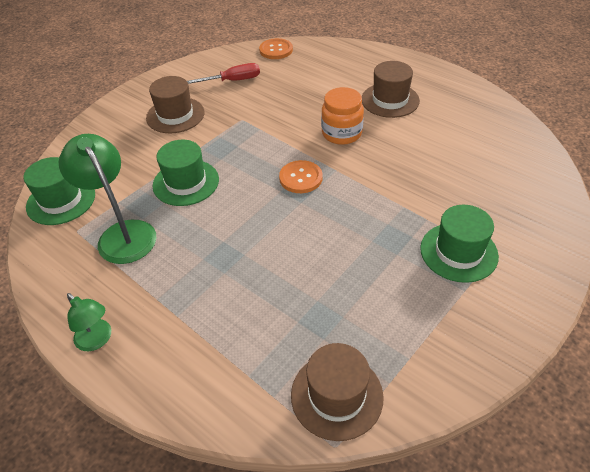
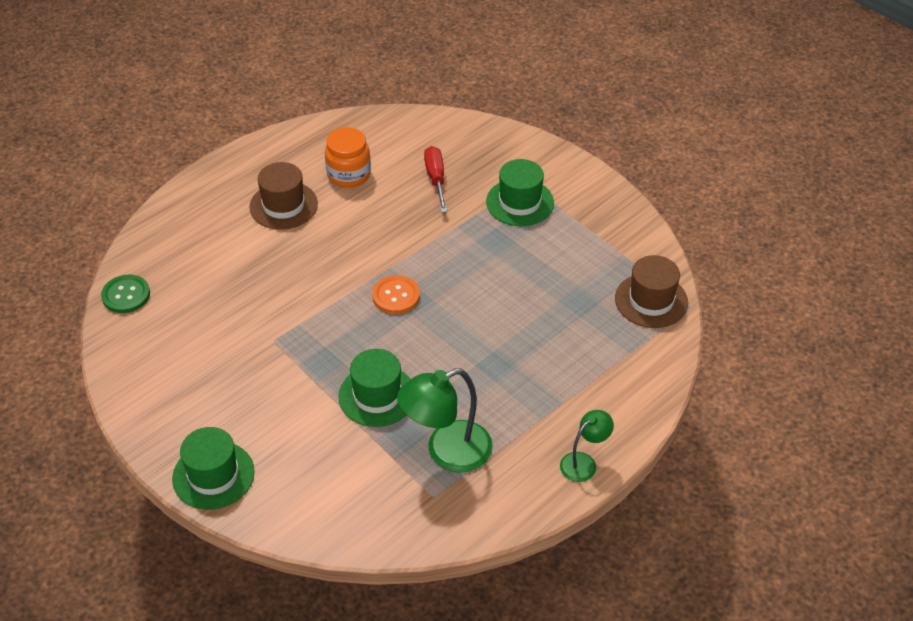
camera: 85 degrees left, 0 degrees up
(61, 200) = (378, 518): green hat -> green hat (213, 475)
(175, 115) = (240, 407): brown hat -> none
(233, 81) = (183, 344): red screwdriver -> red screwdriver (436, 179)
(276, 50) = (126, 295): orange button -> green button
(341, 133) = (331, 254): orange jar -> orange jar (349, 174)

